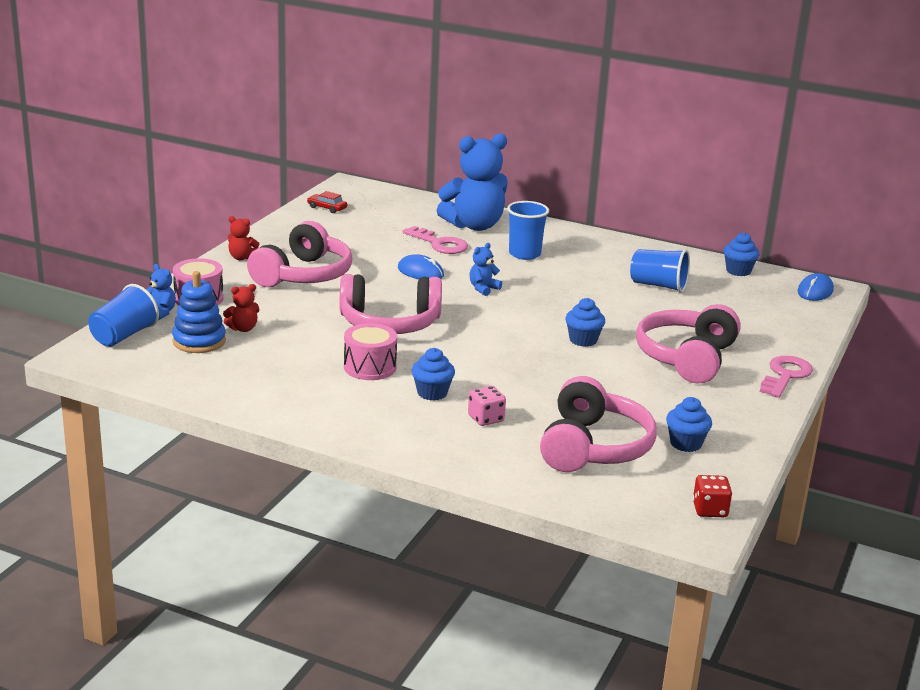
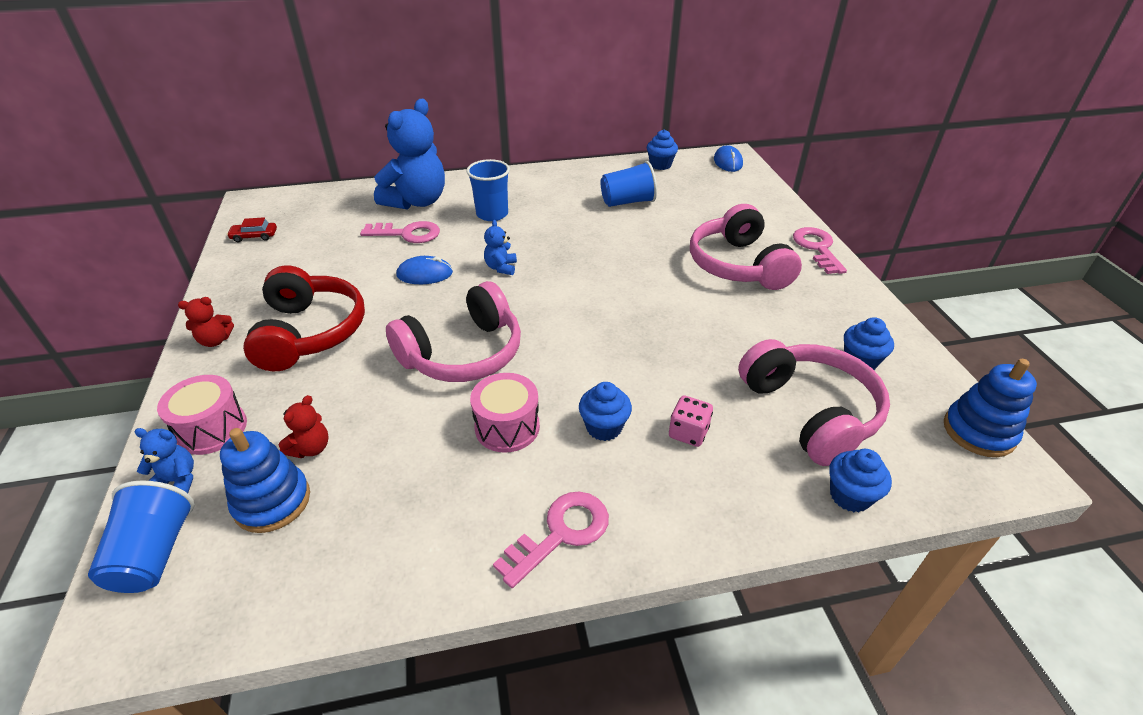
camera: 35 degrees left, 15 degrees up
(303, 275) = (310, 332): pink headphones -> red headphones
(339, 420) = (561, 533): none -> pink key
(583, 340) = (646, 286): blue cupcake -> blue cupcake (850, 496)
(710, 510) = (978, 432): red dice -> blue stacking toy

